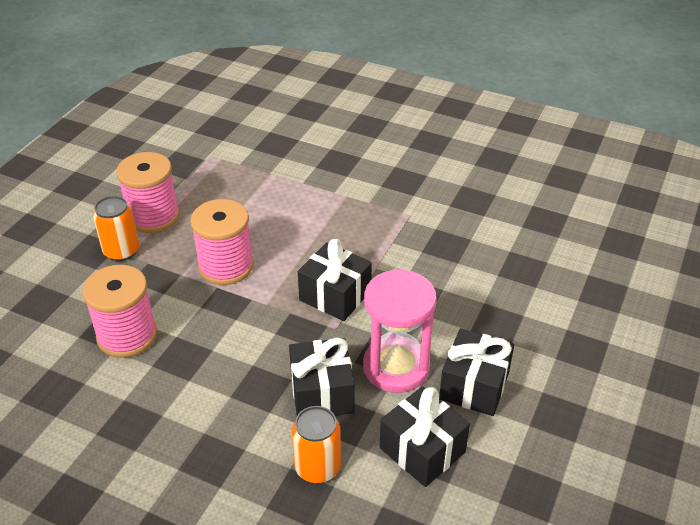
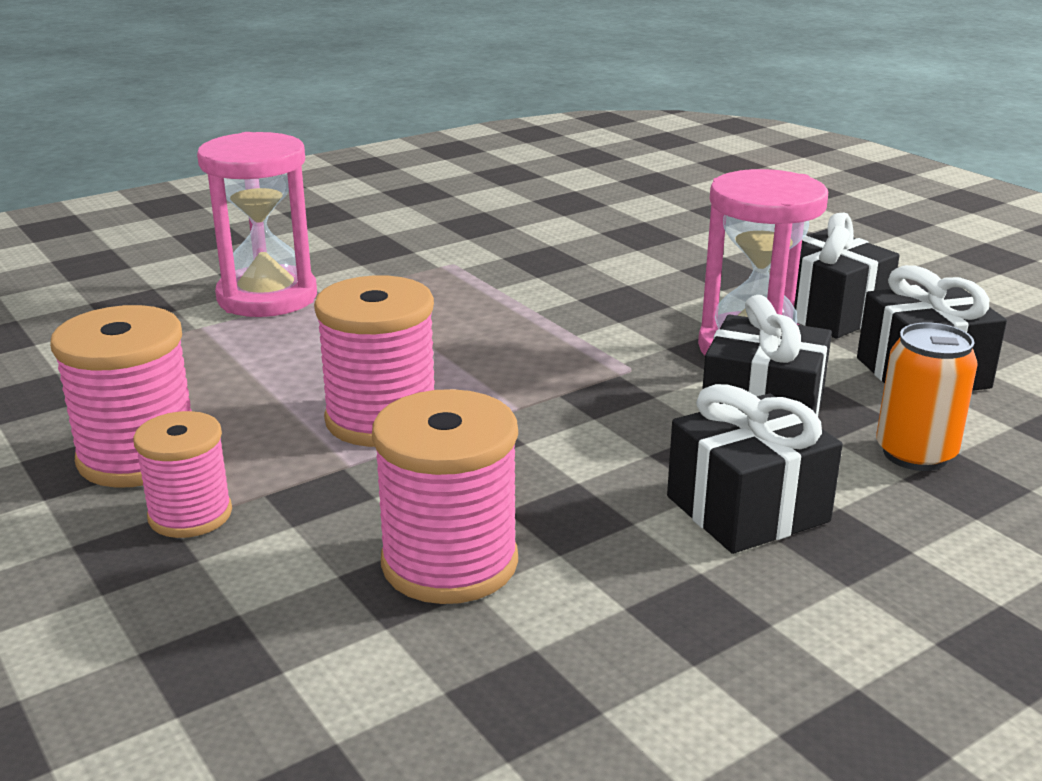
camera: 60 degrees left, 15 degrees down
(121, 251) = (190, 515): orange can -> pink spool
(316, 176) = (267, 297): none -> pink hourglass
(335, 295) = (561, 352): black gift -> black gift (747, 509)

